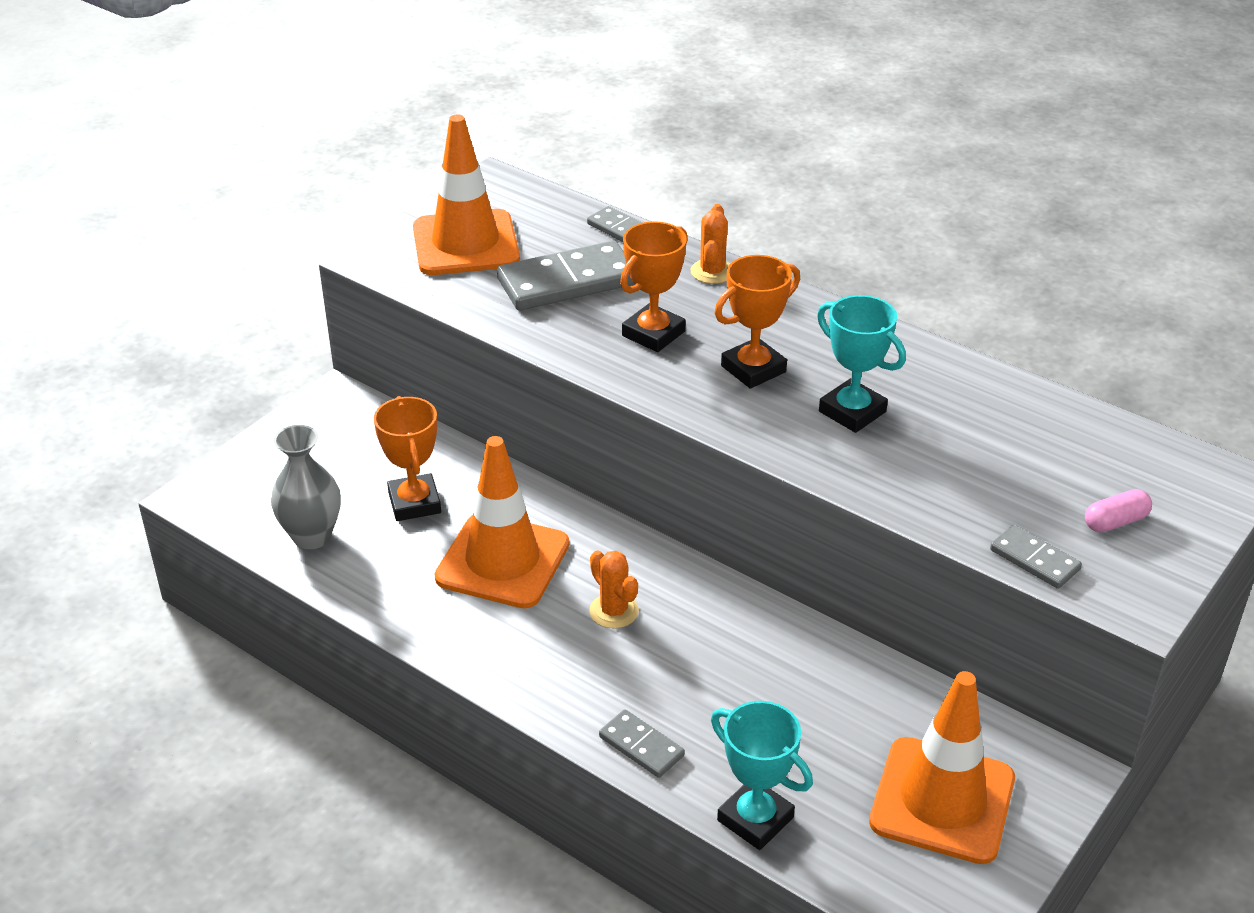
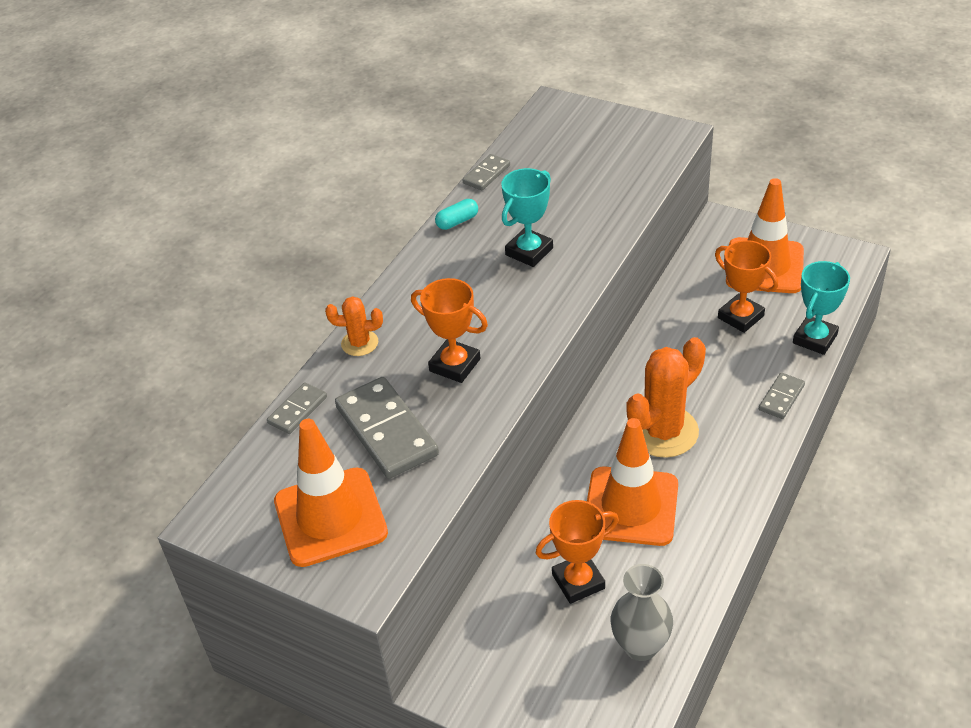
camera: 95 degrees left, 5 degrees up
(614, 611) = (663, 431): orange cactus -> orange cactus, size x1.92
(753, 369) = (490, 304): orange trophy -> orange trophy (740, 317)
(929, 358) = (457, 222): none -> turquoise capsule
(1034, 560) = (653, 169): grey domino -> grey domino (486, 174)
(1115, 521) = (607, 142): pink capsule -> none

